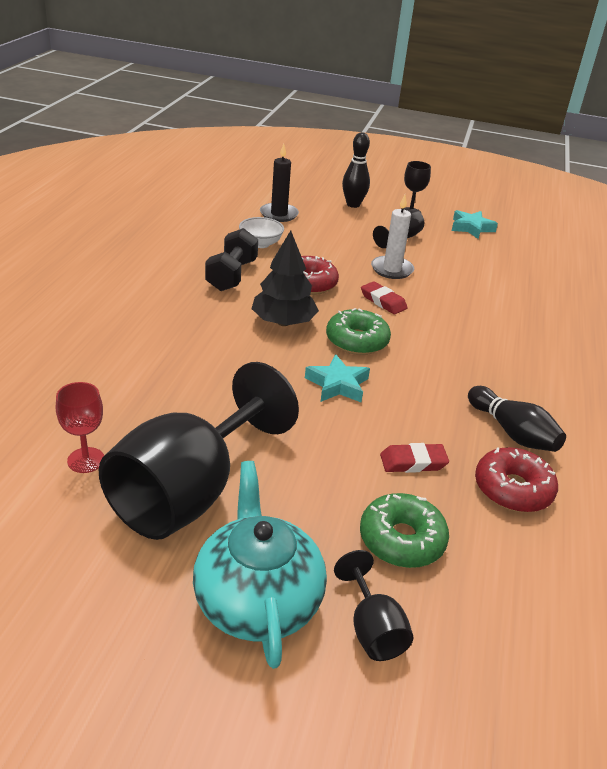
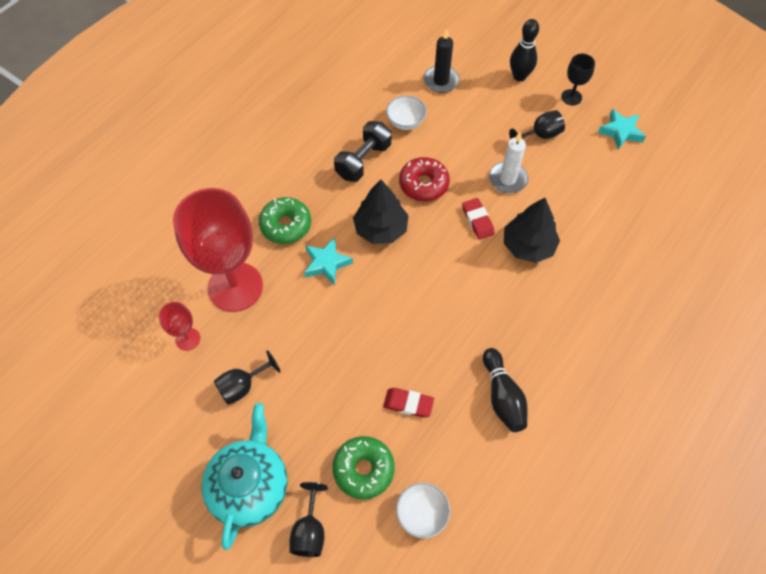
camera: 25 degrees right, 25 degrees up
(130, 398) = (235, 287): none -> red goblet
(189, 492) = (243, 386): black goblet -> black goblet, size x0.43
(337, 384) = (391, 310): turquoise star -> turquoise star (326, 263)
(357, 341) = (430, 264): green donut -> green donut (286, 225)
(447, 312) = (528, 246): none -> black tree
(504, 566) = (422, 514): none -> white bowl
(512, 489) = (468, 450): red donut -> none

